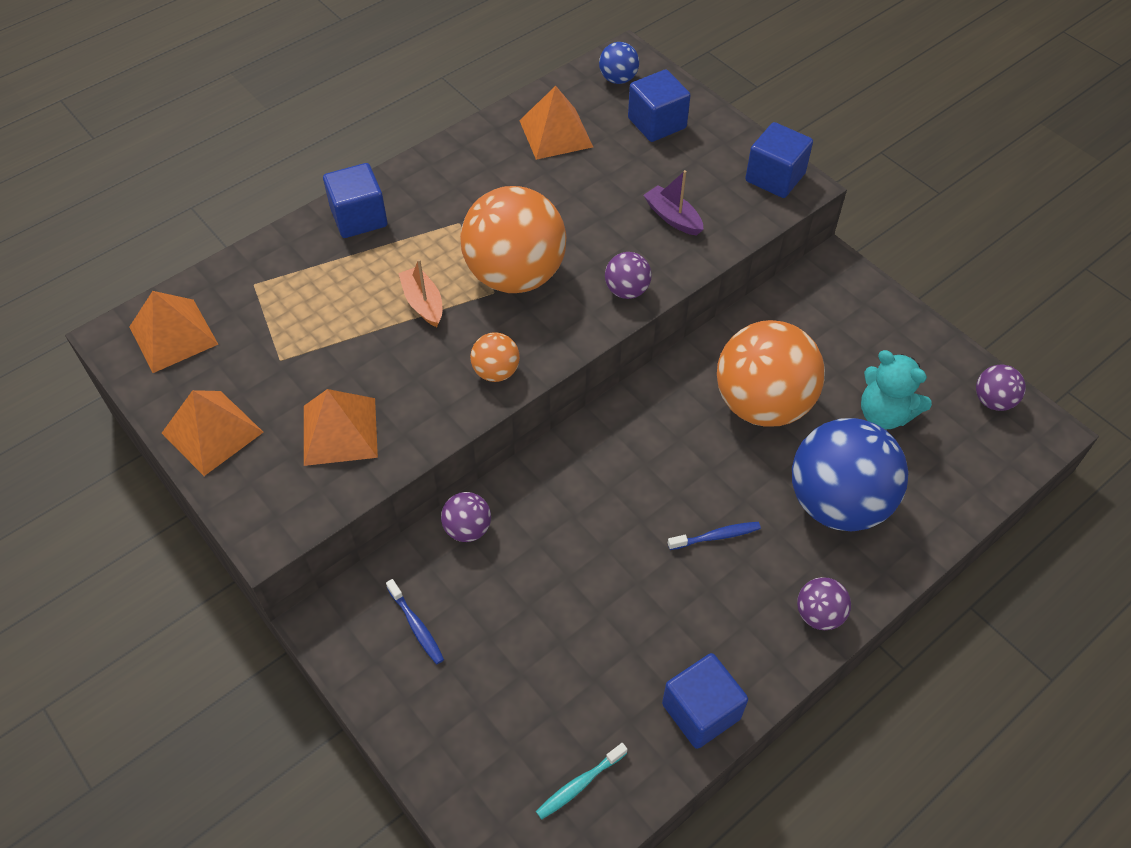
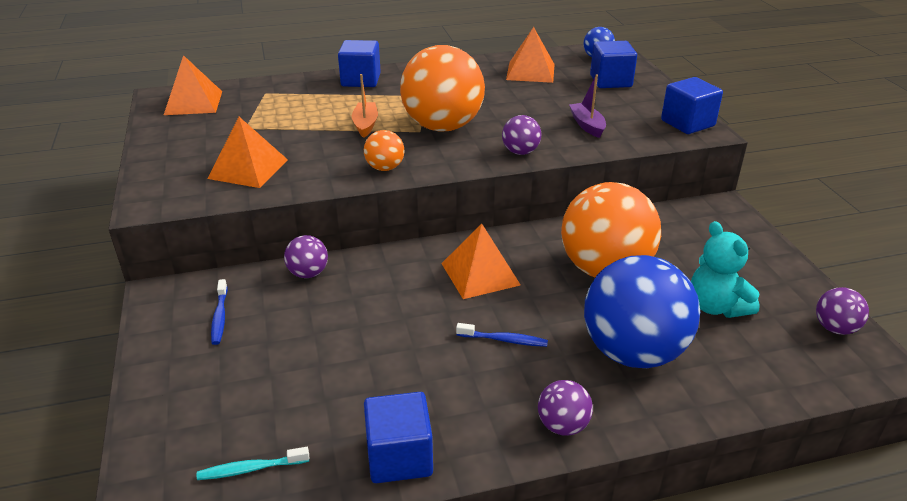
camera: 25 degrees right, 20 degrees down
(212, 432) = (168, 148): orange pyramid -> orange pyramid (480, 274)

